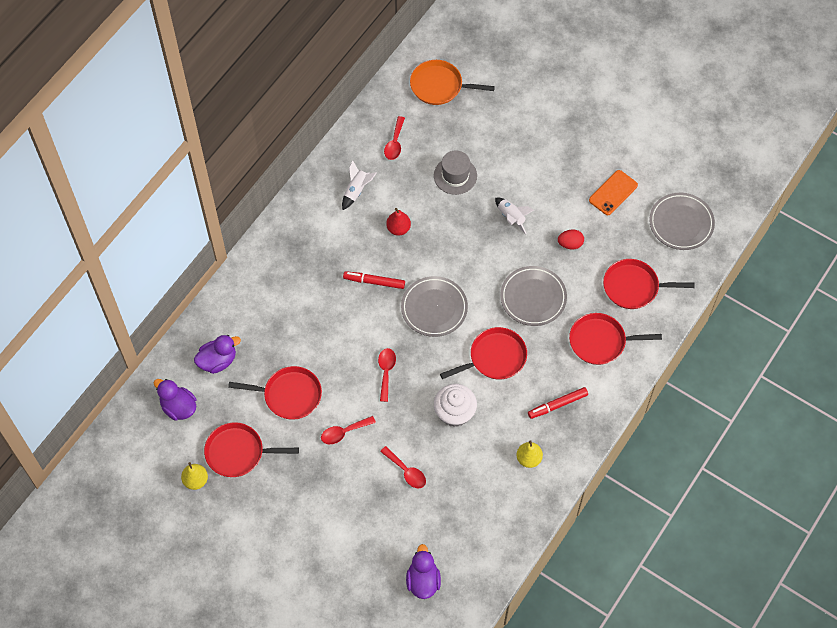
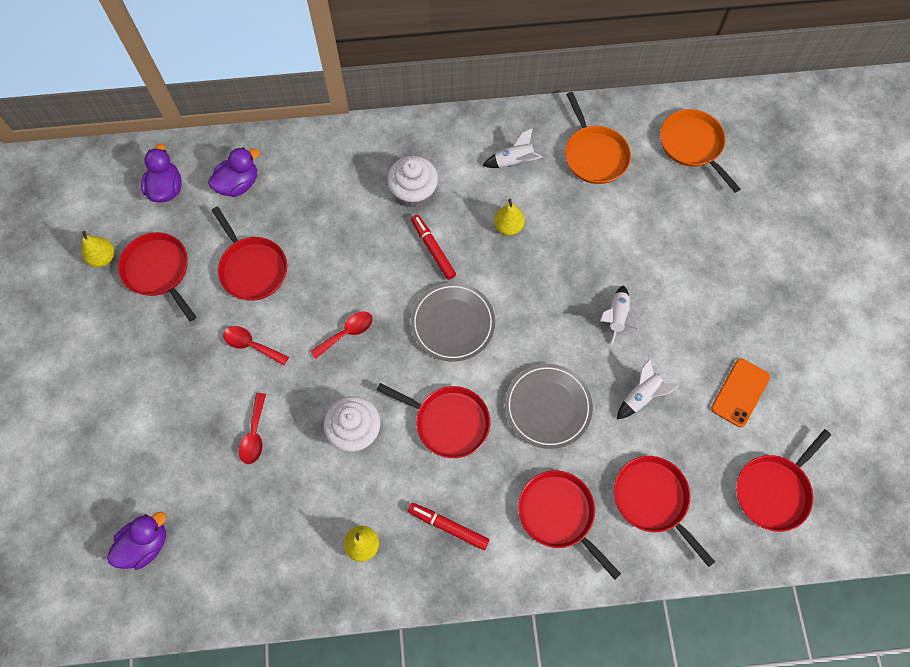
camera: 50 degrees right, 5 degrees up
(218, 361) = (238, 184): purple duck -> purple duck turned 60 degrees counterclockwise
(323, 263) = (413, 192): none -> white cupcake
(394, 143) = (594, 155): red spoon -> orange pan
(398, 228) = (508, 227): red pear -> yellow pear
(455, 175) = (612, 232): grey hat -> none
(570, 244) = (641, 396): red egg -> white rocket
(613, 193) = (740, 392): orange phone -> orange phone turned 60 degrees counterclockwise
(681, 223) = (774, 490): grey plate -> red pan

